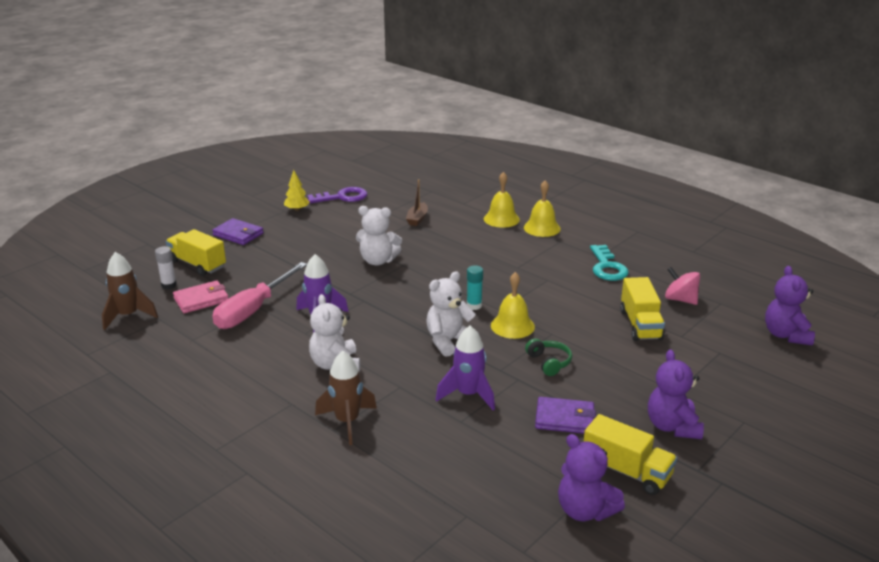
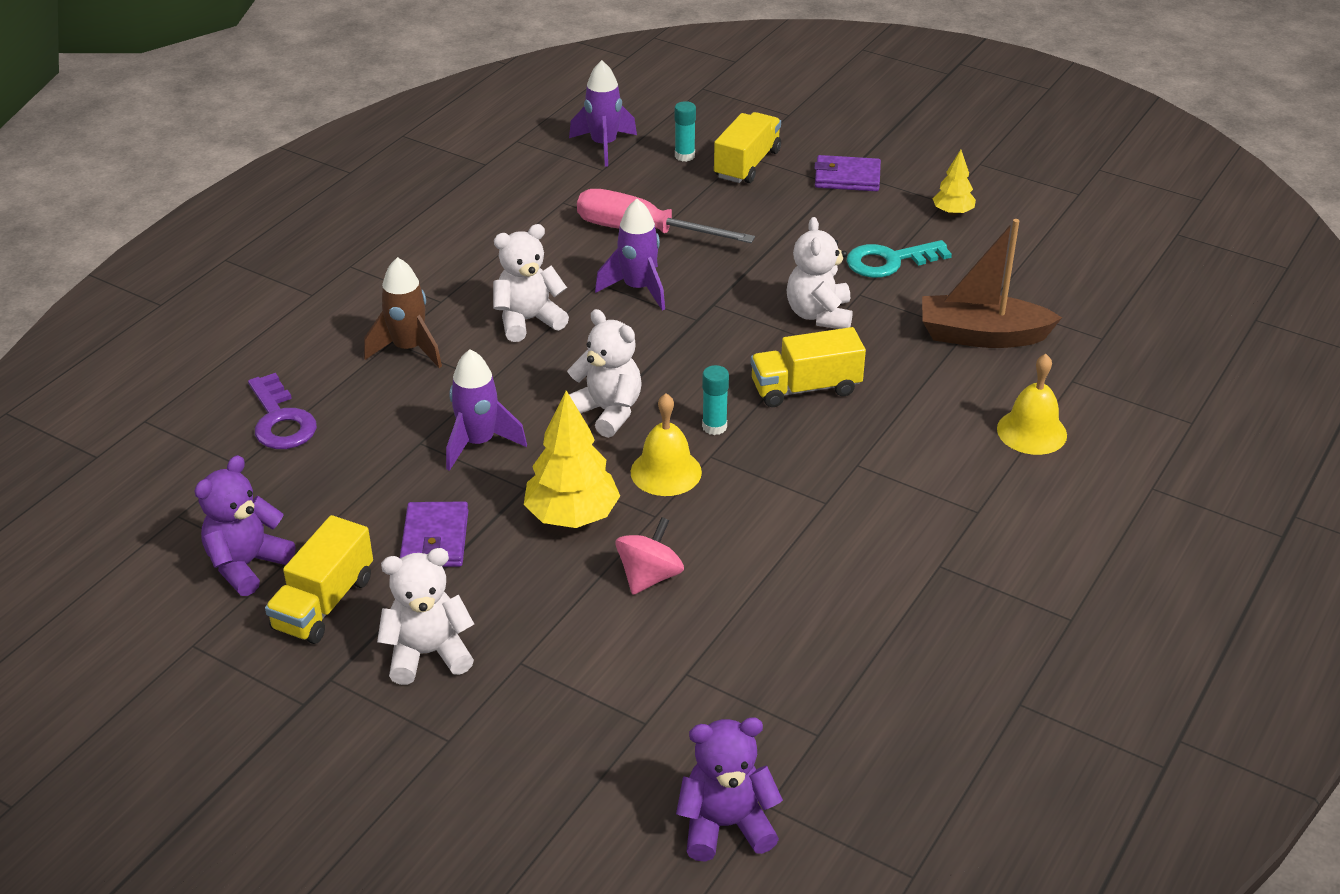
camera: 80 degrees right, 10 degrees up
(128, 316) = (604, 146): brown rocket -> purple rocket
(169, 285) = (684, 156): white glue stick -> turquoise glue stick
(201, 300) = (657, 187): pink wallet -> none
(238, 234) = (847, 177): purple wallet -> purple wallet turned 75 degrees clockwise
(342, 197) = (1021, 247): purple key -> purple key (280, 420)
(417, 219) = (982, 336): brown boat -> brown boat, size x1.88
(542, 228) = (1020, 485): yellow bell -> none
(549, 362) = (572, 516): green headphones -> yellow tree
(607, 267) = (899, 576): turquoise key -> turquoise key (889, 261)
(640, 325) = (708, 620): yellow truck -> yellow truck (805, 388)
(672, 426) = (428, 654): purple teddy bear -> white teddy bear
(680, 299) = (812, 676): pink spinning top -> pink spinning top (649, 576)

